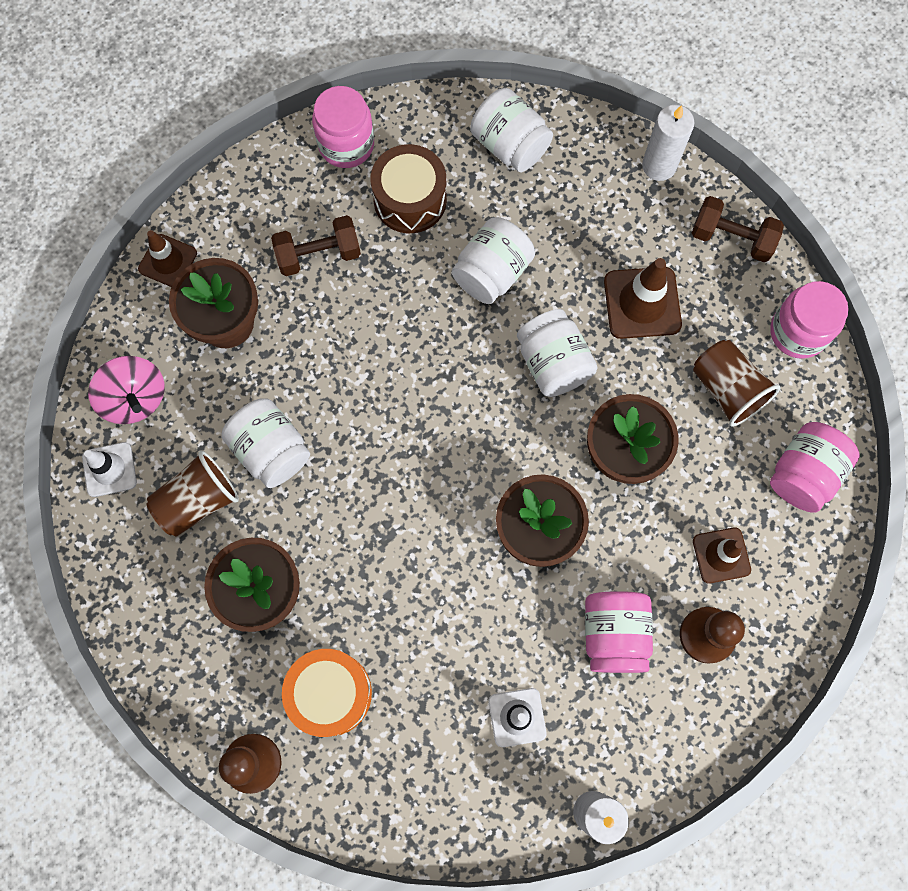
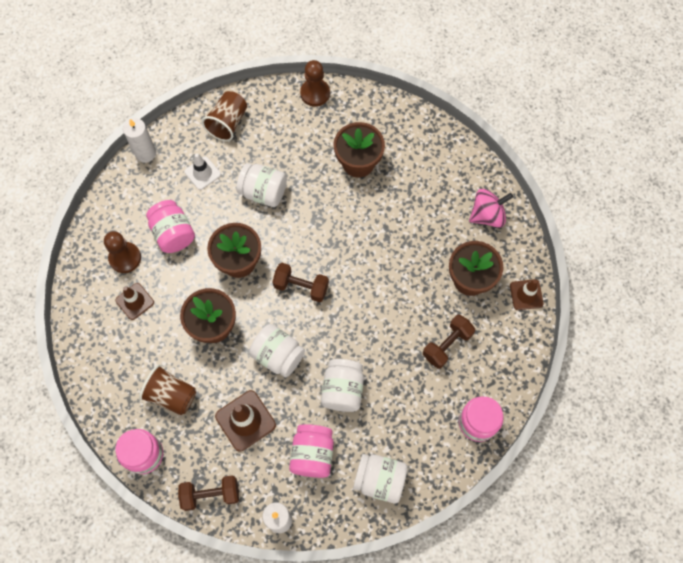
camera: 150 degrees right, 5 degrees down
(109, 469) = (473, 176): white traffic cone -> none
(135, 398) = (487, 215): pink spinning top -> pink spinning top turned 135 degrees clockwise
(198, 501) = (419, 185): brown cup -> brown cup (228, 123)
(271, 450) = (400, 228): white jar -> white jar (263, 192)
(330, 693) = (297, 137): orange drum -> none
(410, 200) = (417, 408): brown drum -> none
(467, 442) = (301, 287): none -> brown dumbbell
(803, 474) = (107, 369): pink jar -> pink jar (312, 454)

